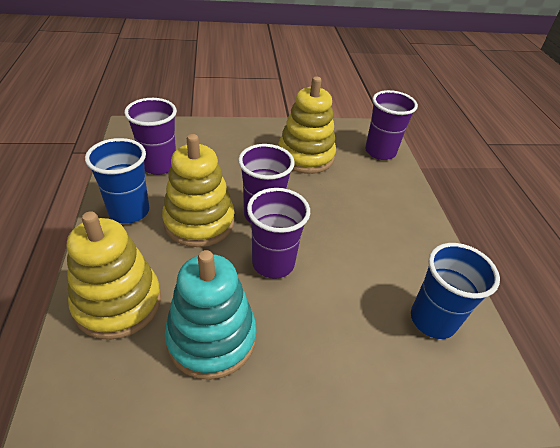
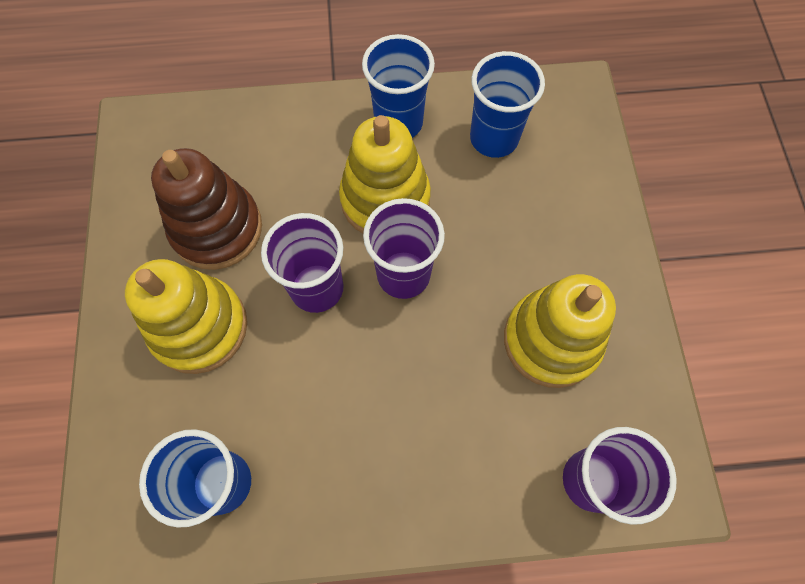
camera: 95 degrees right, 25 degrees up
(118, 303) = (264, 139): yellow stacking toy -> yellow stacking toy (199, 327)
(159, 165) = (494, 138): purple cup -> blue cup
(211, 338) = (217, 228): turquoise stacking toy -> brown stacking toy

